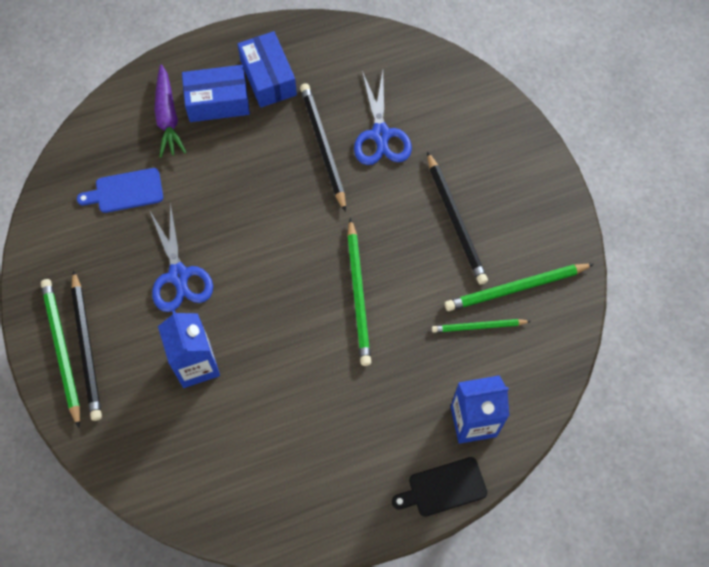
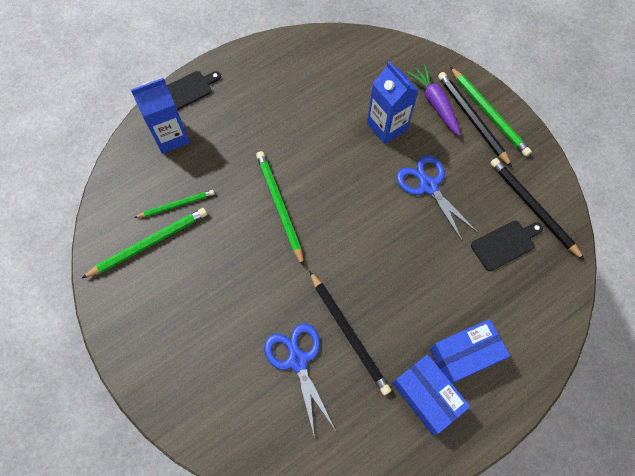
camera: 165 degrees right, 0 degrees up
(125, 191) = (505, 244): blue cutting board -> black cutting board
(168, 117) = (503, 325): purple carrot -> purple carrot (435, 103)
(456, 220) = (210, 291): black pencil -> black pencil (532, 208)

